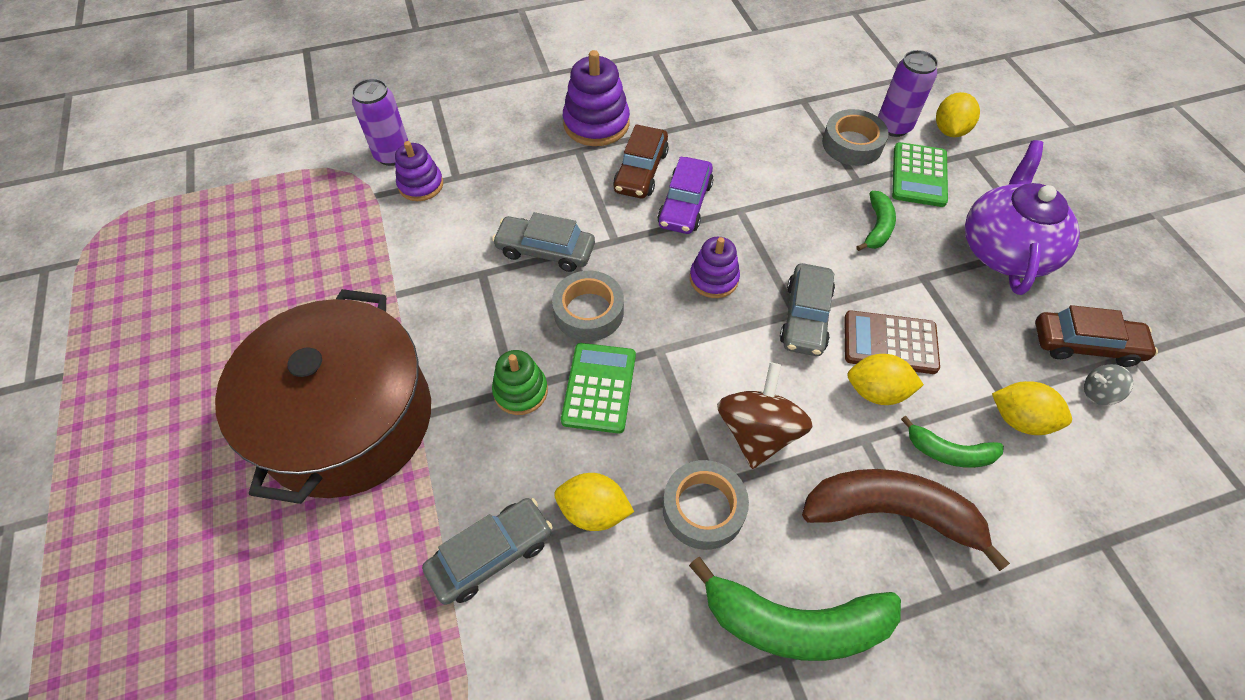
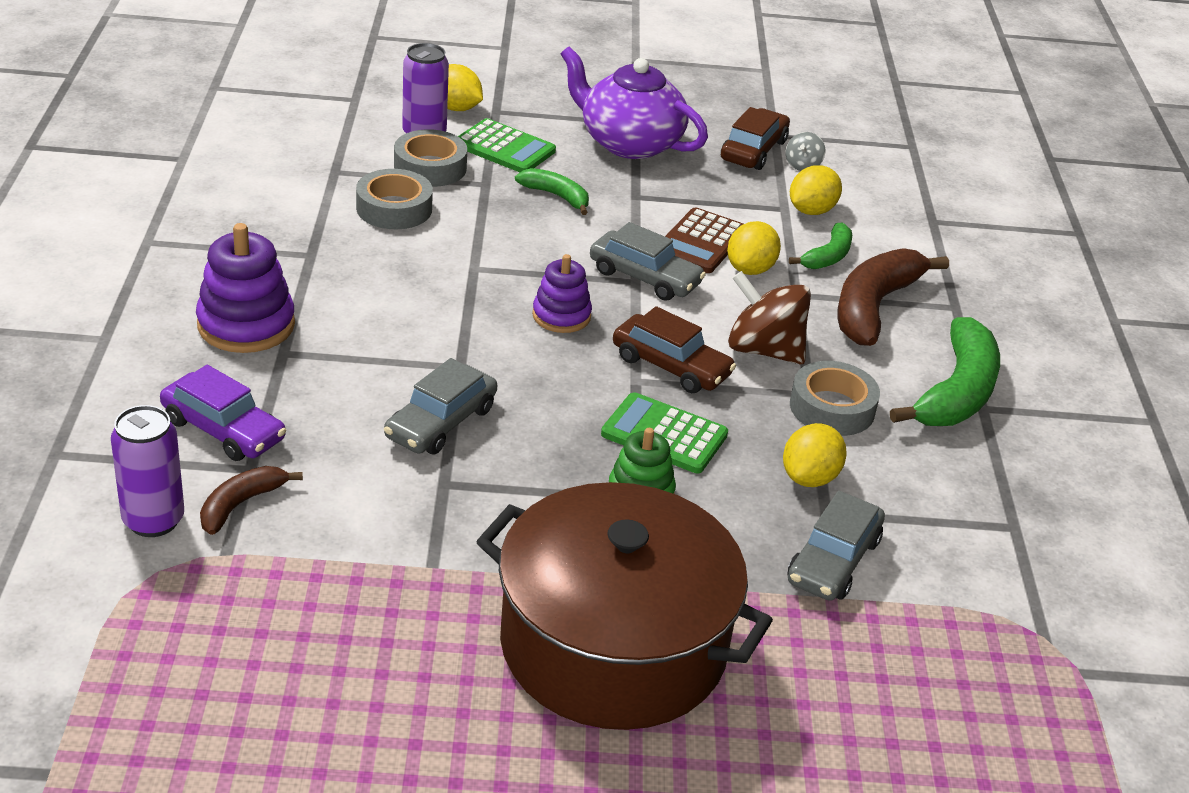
camera: 75 degrees left, 20 degrees down
(421, 185) = (241, 504): purple stacking toy -> brown banana
(491, 554) = (833, 561): grey car -> grey car turned 135 degrees counterclockwise
(588, 311) = (556, 414): grey tape -> grey tape (394, 208)
(641, 171) = (360, 315): brown car -> brown car (671, 366)
(685, 204) = (439, 301): purple car -> purple car (223, 430)

